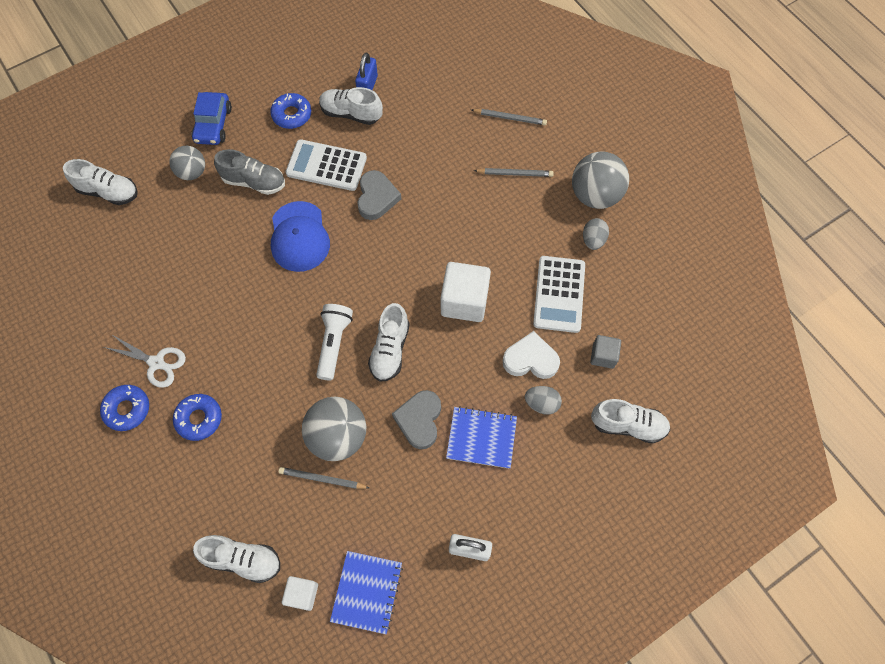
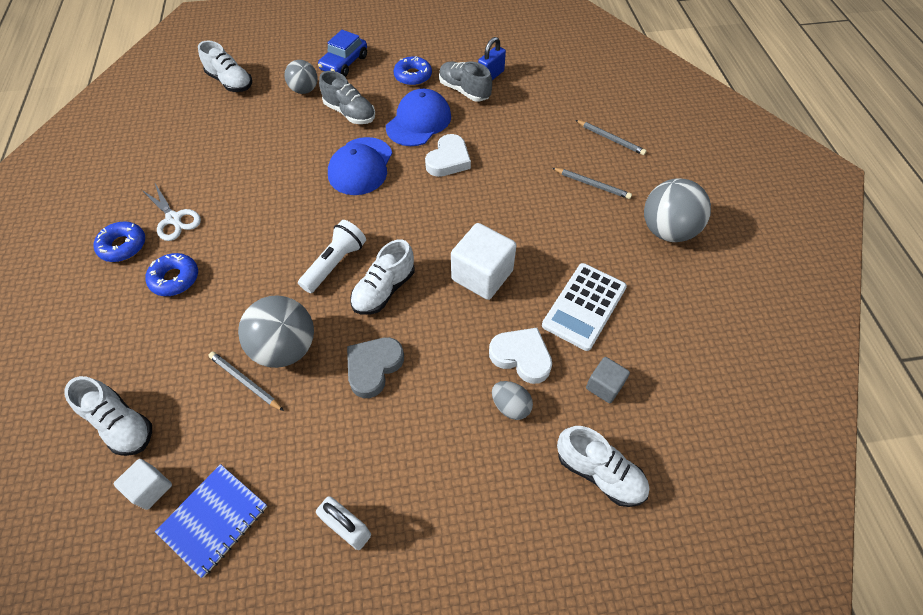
camera: 25 degrees right, 10 degrees down
(326, 166) = (419, 121): white calculator -> blue cap
(351, 113) = (464, 91): white shoe -> grey shoe
(376, 197) = (448, 160): grey heart -> white heart
(481, 438) = (427, 413): blue notebook -> none
(593, 240) = (646, 270): grey egg -> none

